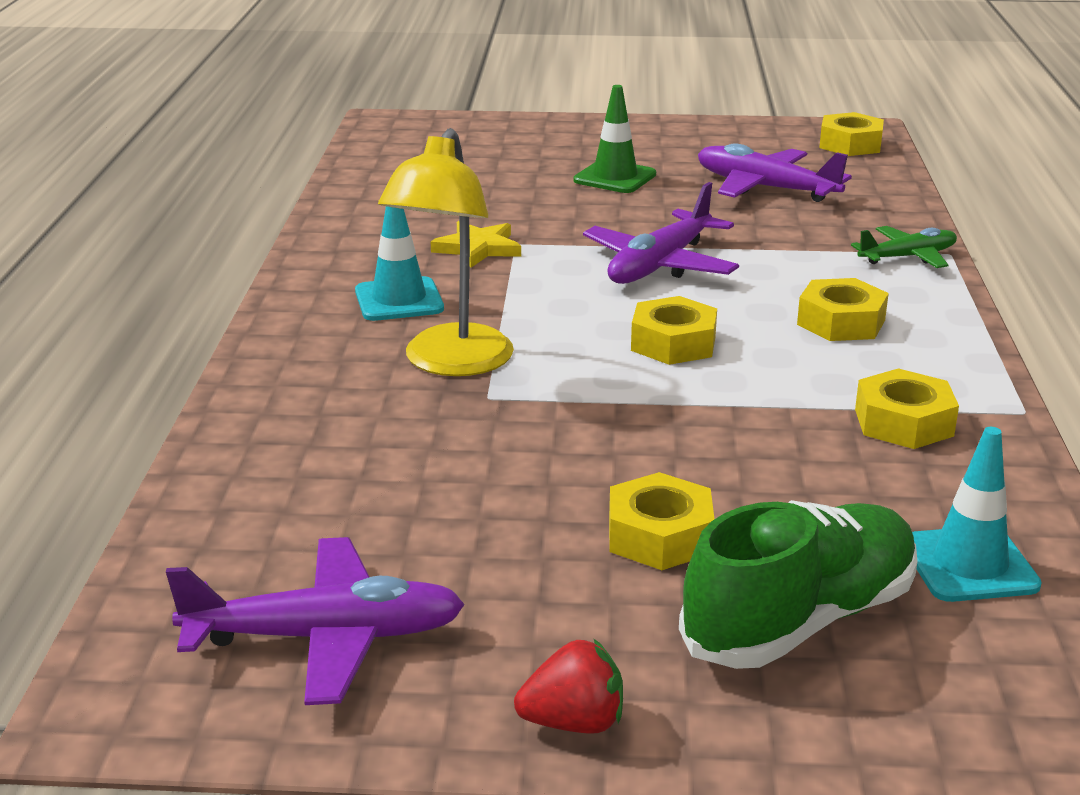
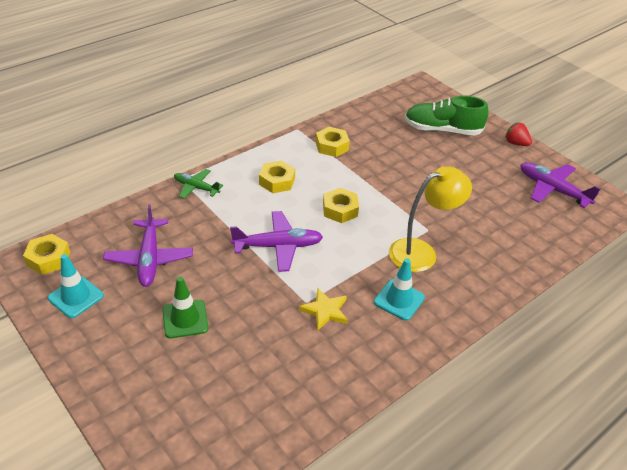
camera: 135 degrees left, 15 degrees up
(659, 536) = (443, 162): yellow nut -> none
(969, 565) = (387, 116): turquoise traffic cone -> turquoise traffic cone (76, 297)

